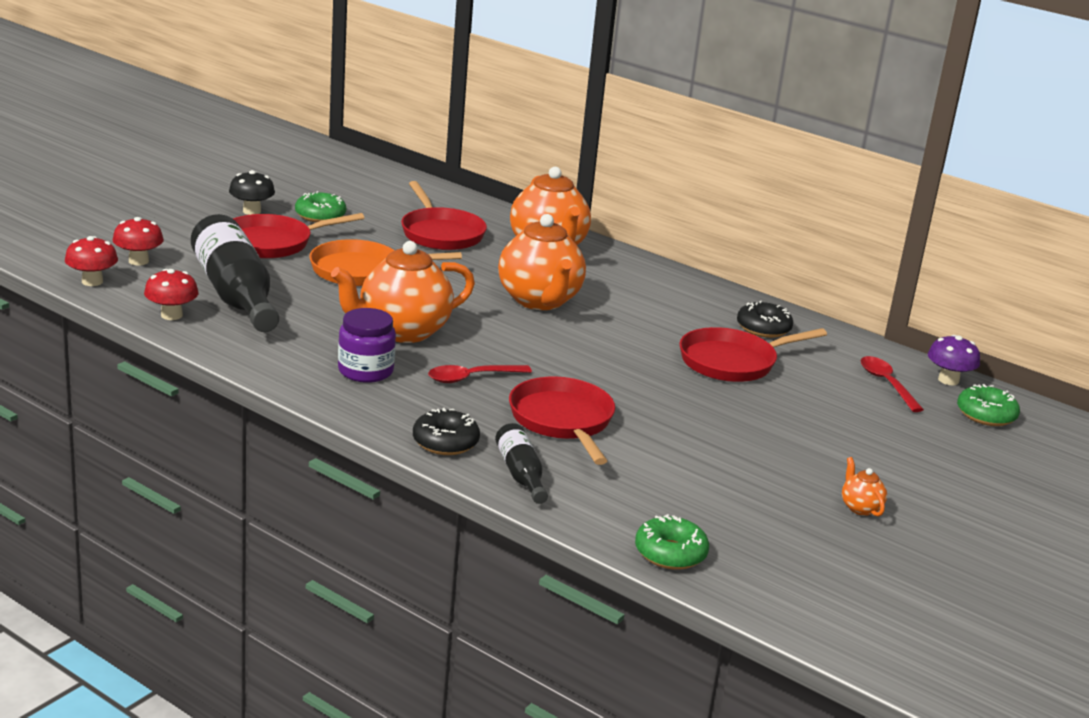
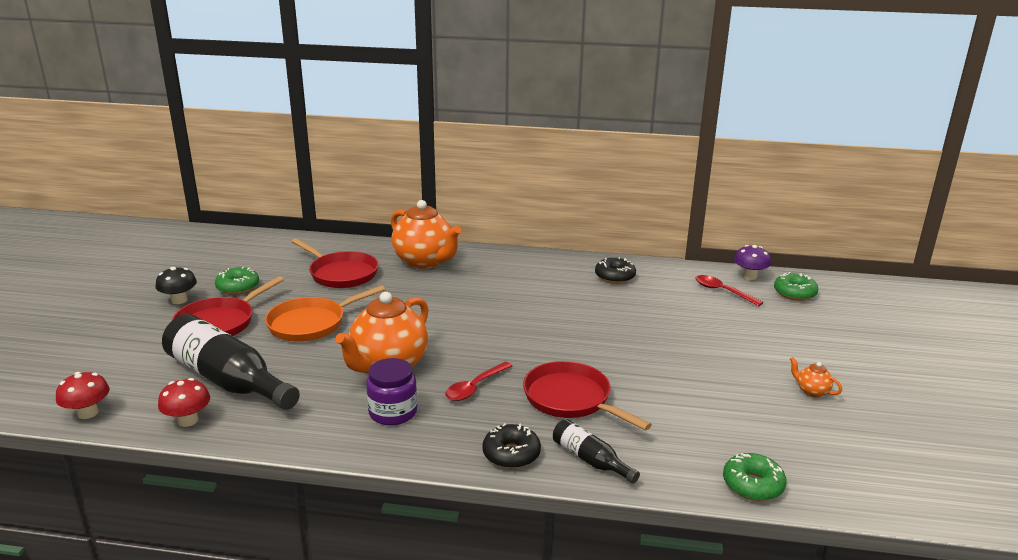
camera: 25 degrees left, 0 degrees up
(138, 261) = (116, 378): red mushroom -> none
(539, 301) = (459, 305): orange teapot -> none
(733, 362) = (624, 308): red pan -> none

